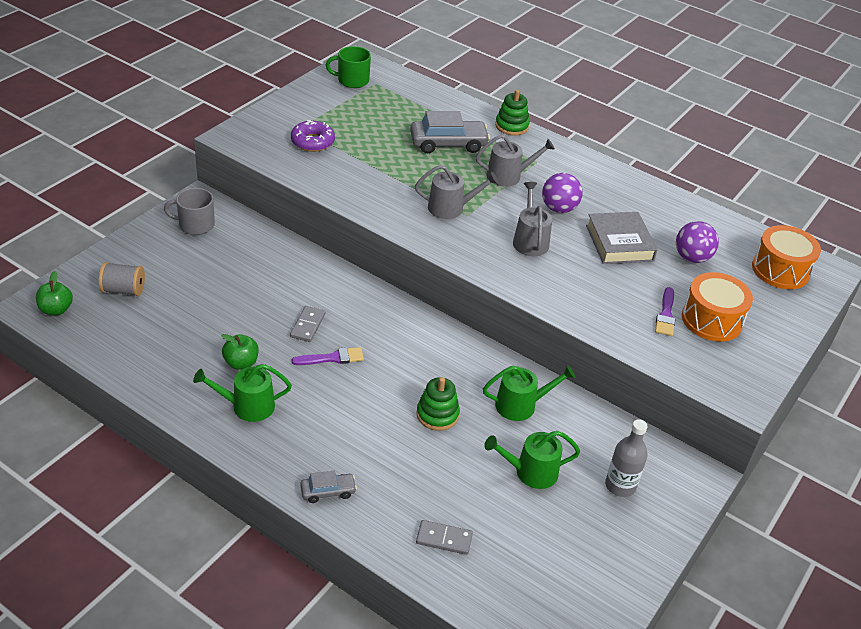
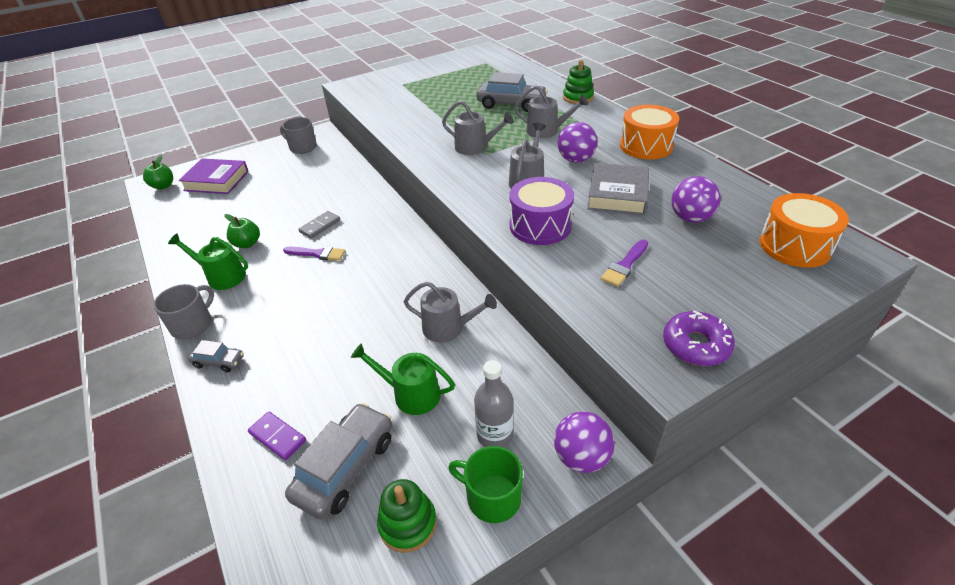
camera: 30 degrees right, 0 degrees up
(123, 290) = (216, 181): grey spool -> purple book
(265, 463) = (193, 324): none -> grey mug
(312, 142) = (403, 93): purple donut -> purple donut (696, 345)
(352, 80) = (469, 60): green mug -> green mug (492, 497)
(437, 414) = (365, 318): green stacking toy -> green stacking toy (408, 523)
(444, 539) = (277, 437): grey domino -> purple domino
(521, 405) = (448, 328): green watering can -> grey watering can
(521, 544) = (345, 467): none -> grey car
(573, 289) = (540, 226): none -> purple drum
(693, 483) = (581, 457): none -> purple ball
(711, 320) = (677, 280): orange drum -> orange drum (646, 146)

